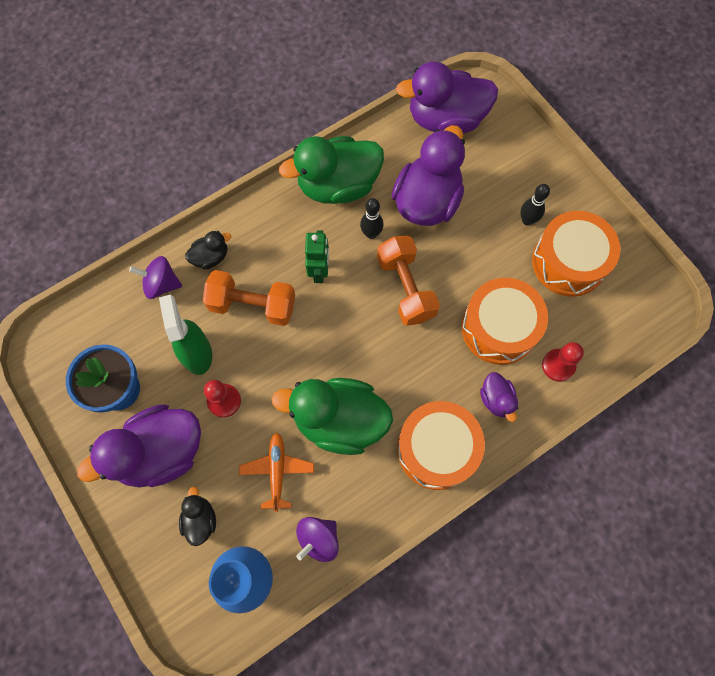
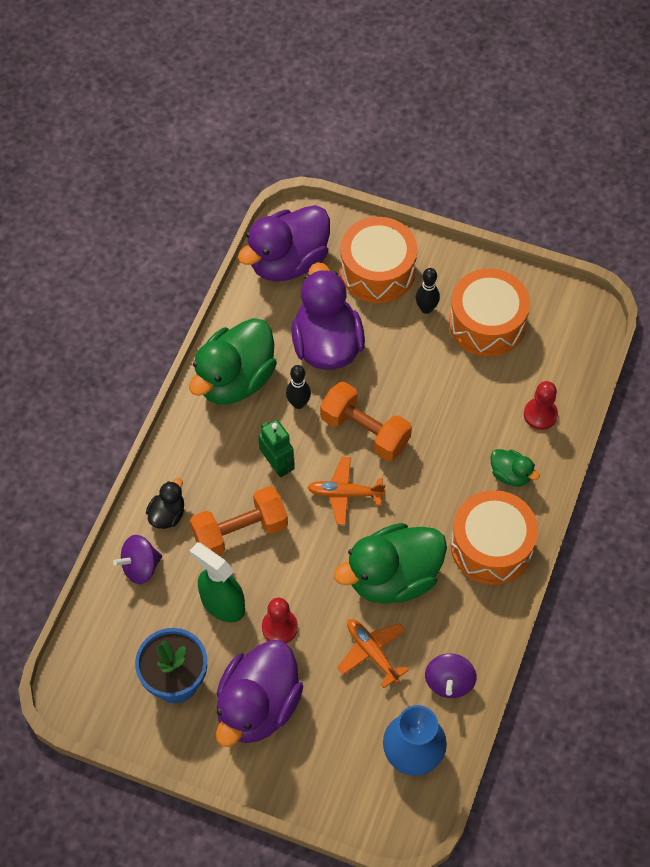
camera: 35 degrees left, 10 degrees down
(200, 519) = (337, 735): black duck -> none
(353, 327) = (345, 493): none -> orange plane
(496, 399) = (510, 474): purple duck -> green duck
(499, 328) = (469, 415): orange drum -> orange drum (377, 271)

